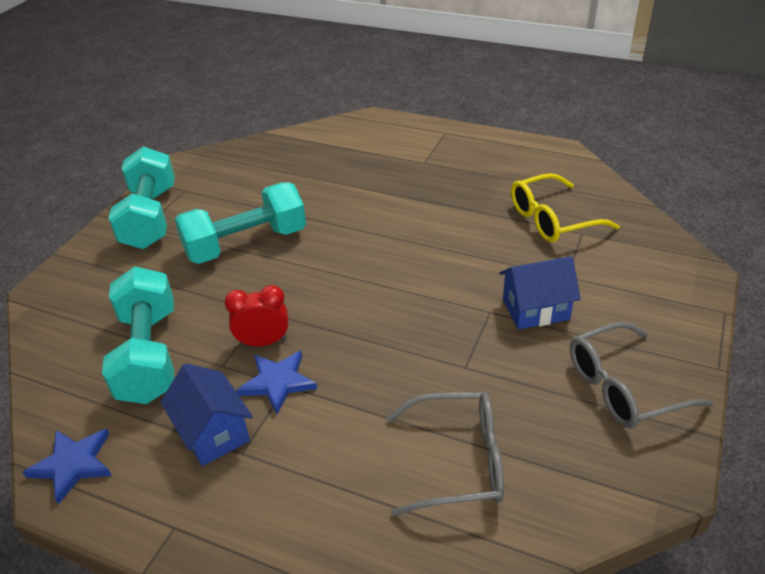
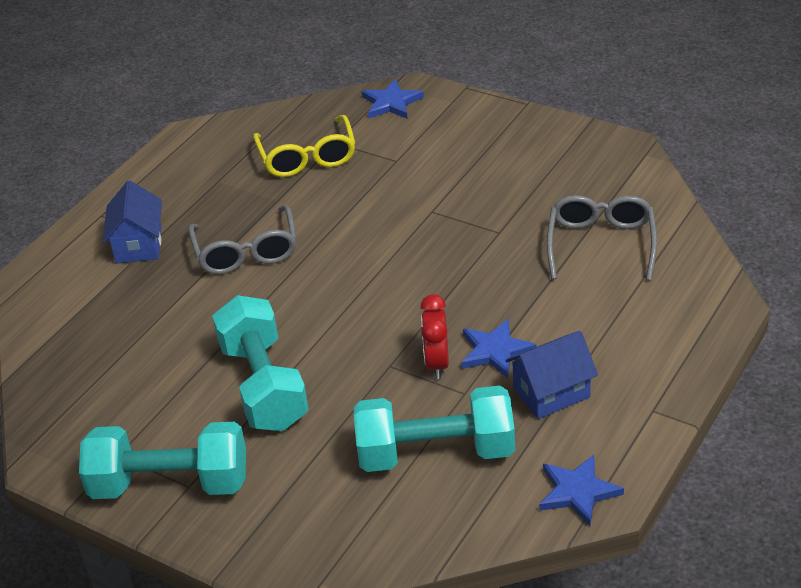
camera: 80 degrees left, 0 degrees up
(535, 309) = (436, 184): blue house -> blue house (138, 245)
(623, 387) = (538, 151): grey glasses -> grey glasses (246, 252)
(666, 259) = (391, 103): none -> blue star

